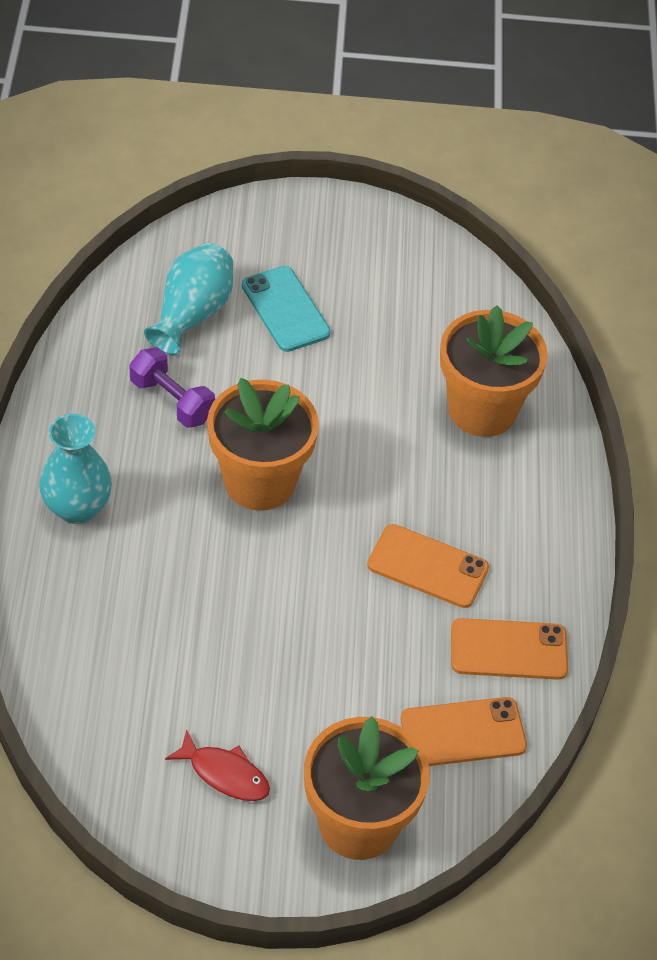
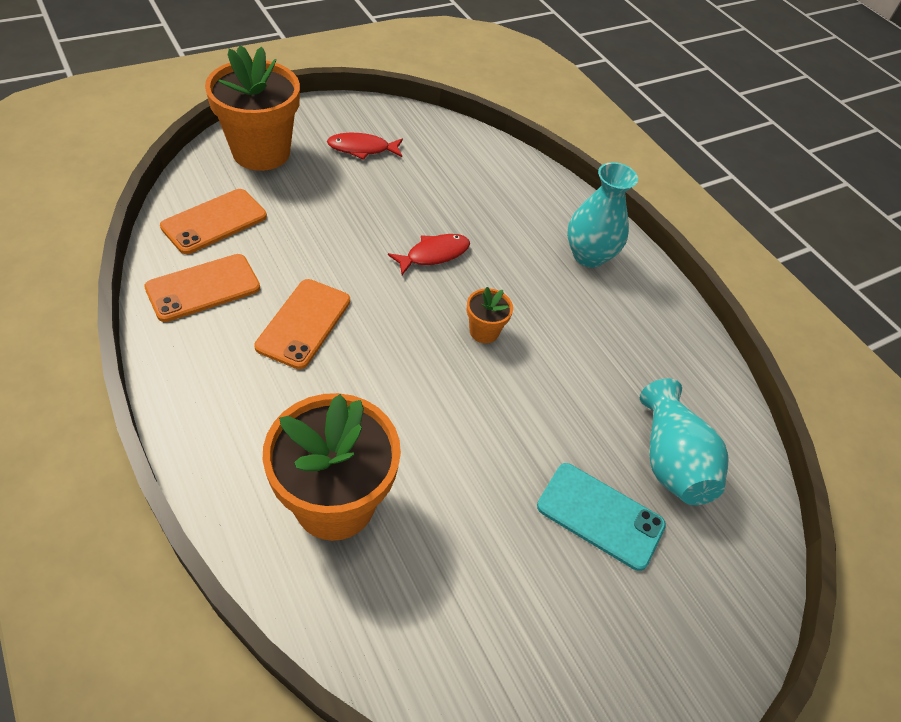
camera: 145 degrees right, 0 degrees up
(172, 401) = (606, 366): purple dumbbell -> none
(246, 583) = (434, 254): none -> red fish
(259, 481) = (484, 331): orange flower pot -> orange flower pot, size x0.45
(428, 566) = (304, 323): orange phone -> orange phone turned 60 degrees counterclockwise

